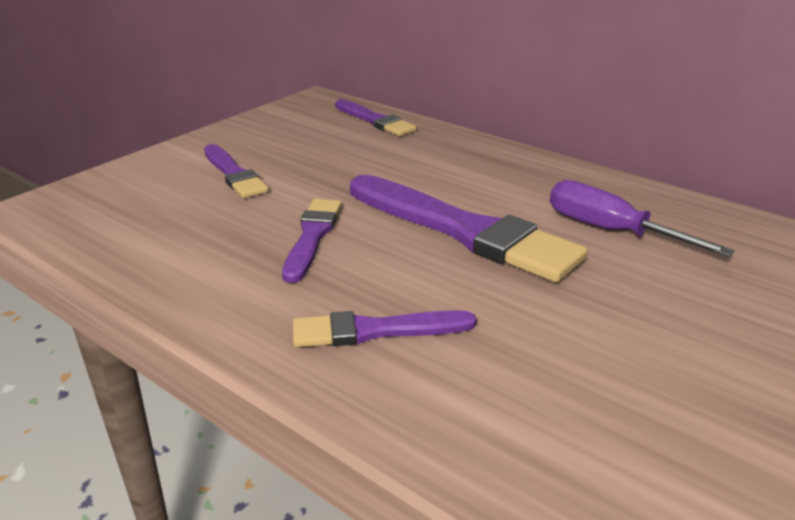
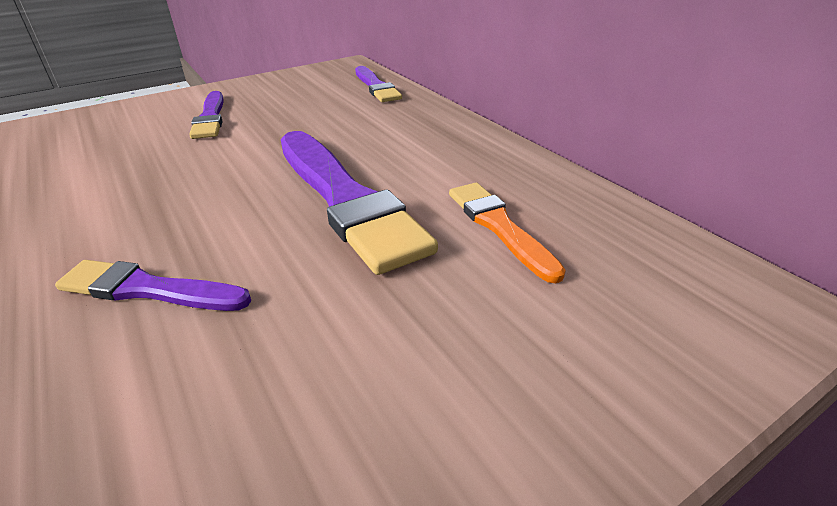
camera: 20 degrees right, 5 degrees up
(312, 236) = (206, 182): purple brush -> none
(611, 231) = (499, 226): purple screwdriver -> orange brush

